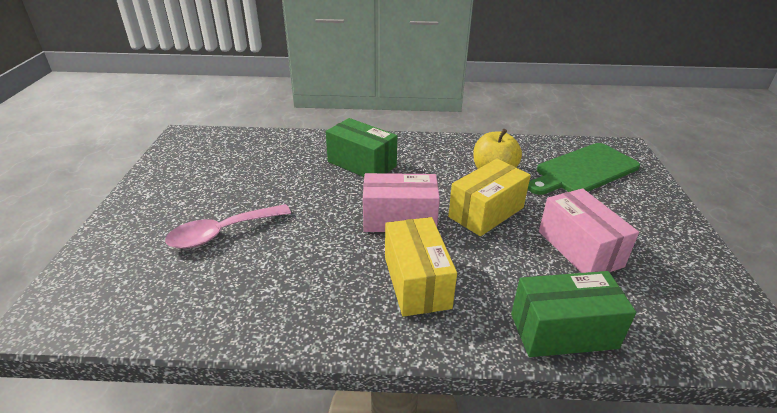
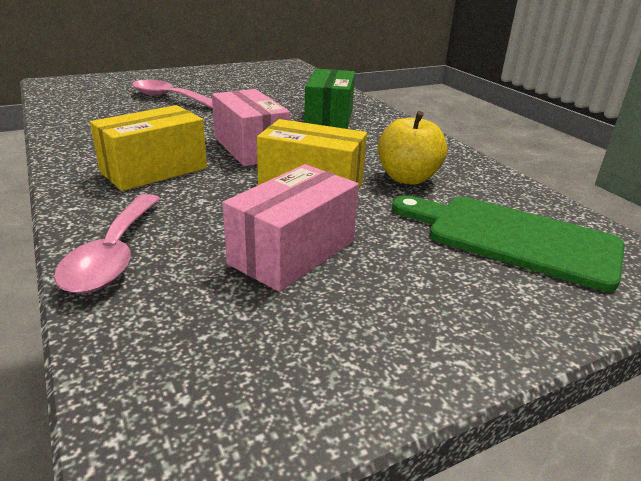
camera: 60 degrees right, 5 degrees down
(563, 331) = (113, 255): green box -> pink spoon

